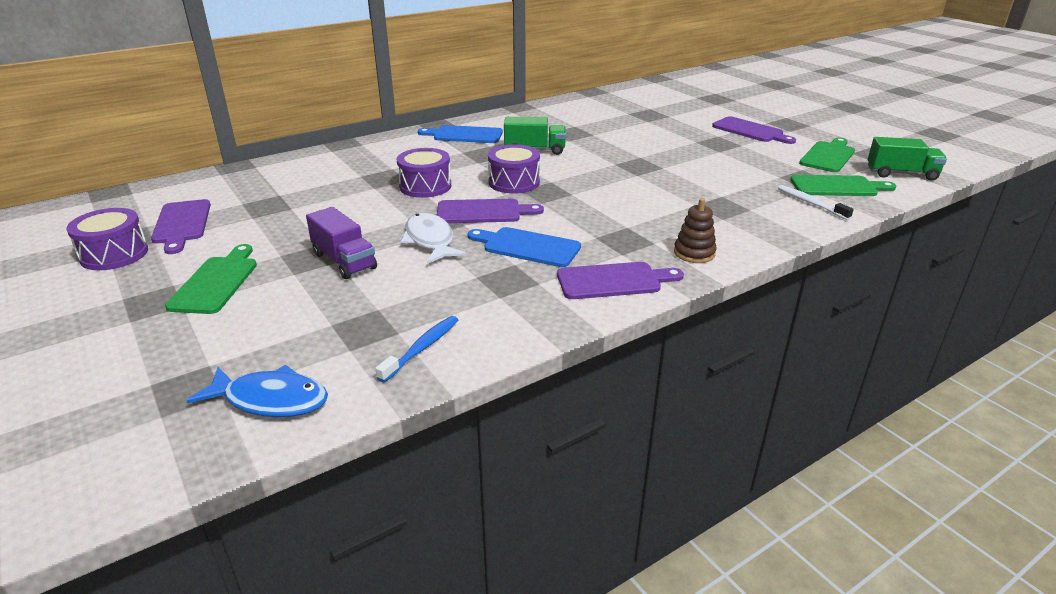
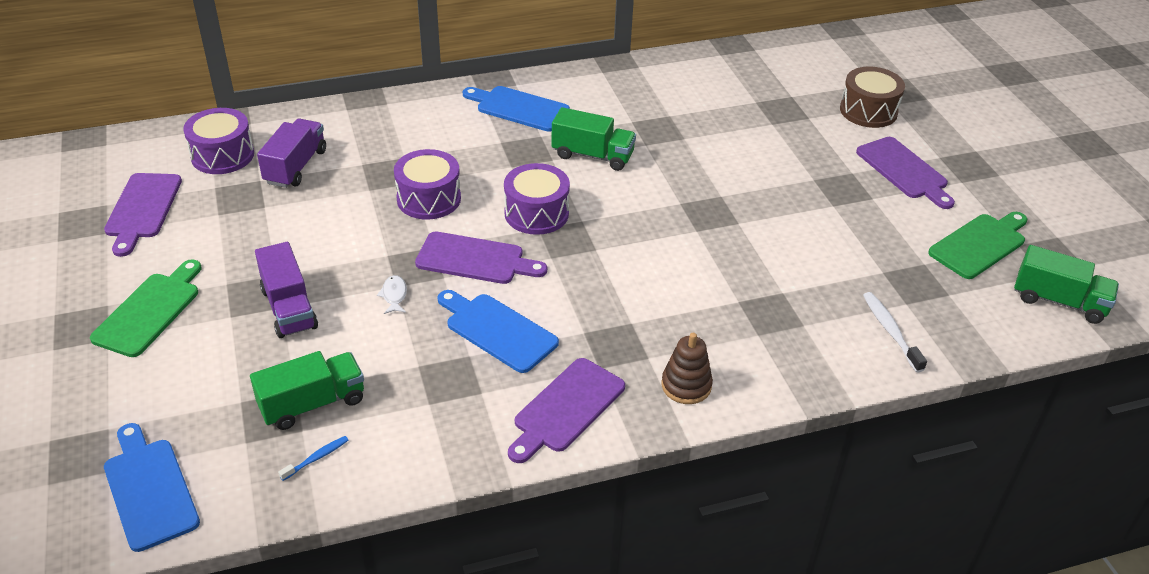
camera: 15 degrees right, 10 degrees up
(114, 254) = (63, 244): purple drum -> purple drum (222, 155)
(270, 400) = (149, 489): blue fish -> blue cutting board
(306, 184) = (296, 167): none -> purple truck
(398, 314) = (312, 404): none -> green truck
(422, 348) = (316, 458): blue toothbrush -> blue toothbrush, size x0.61
(430, 240) = (394, 295): white fish -> white fish, size x0.47
(613, 281) = (566, 408): purple cutting board -> purple cutting board turned 120 degrees clockwise
(704, 109) = (868, 111): none -> brown drum
(837, 186) = (949, 307): green cutting board -> none

